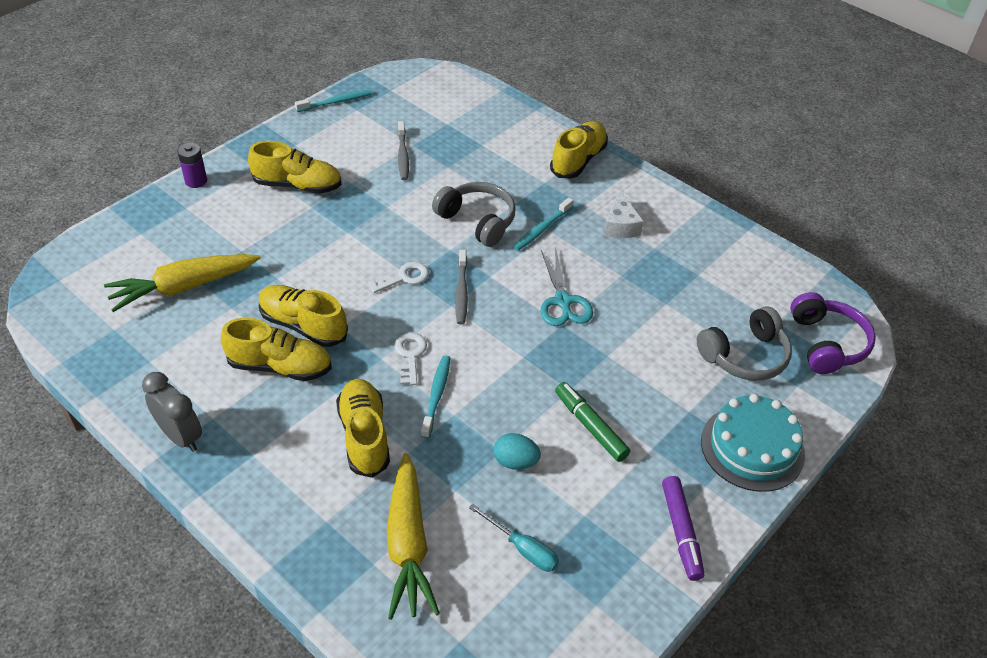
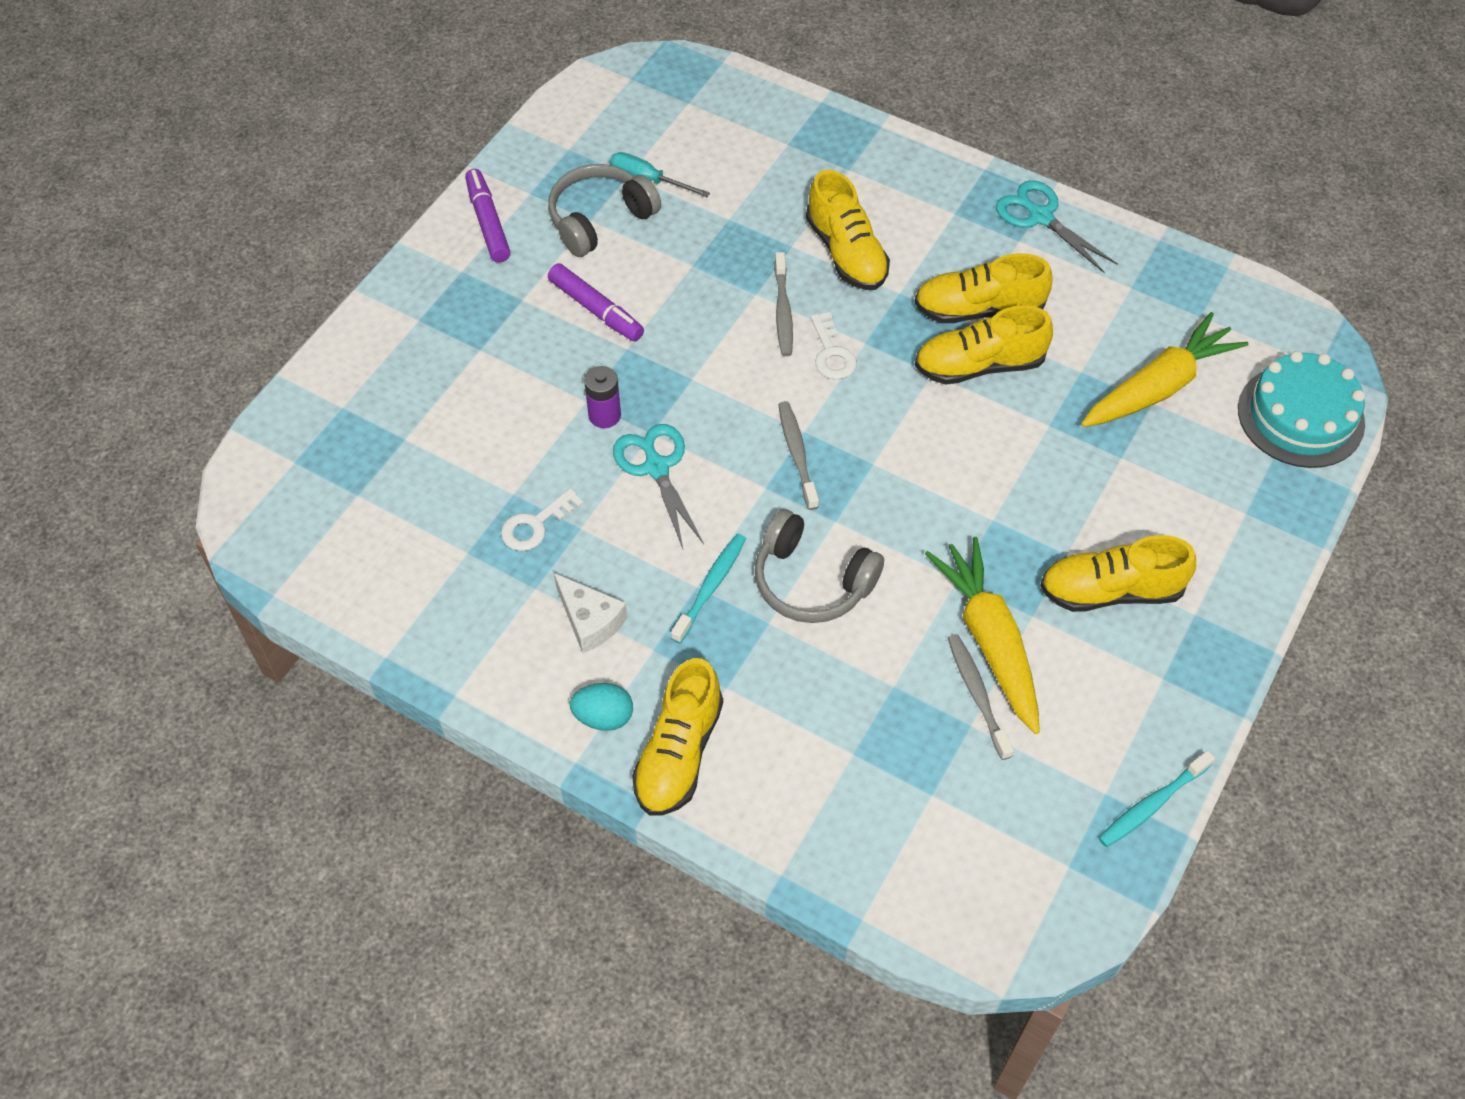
camera: 170 degrees right, 10 degrees up
(181, 436) = (1040, 217): grey clock -> turquoise scissors
(196, 181) = (1266, 565): purple battery -> purple battery (604, 415)
(303, 325) = (979, 365): yellow shoe -> yellow shoe turned 150 degrees clockwise
(404, 278) = (882, 460): white key -> white key (535, 525)
(408, 544) = (760, 164): yellow carrot -> yellow carrot (989, 640)
(436, 395) = (783, 311): turquoise toothbrush -> grey toothbrush
(515, 462) = (673, 257): turquoise egg -> turquoise egg (603, 717)
(590, 426) = (596, 310): green marker -> purple marker
(620, 225) = (590, 621): white cheese -> white cheese turned 150 degrees clockwise
(745, 356) = (407, 435): grey headphones -> grey headphones (600, 219)
(752, 447) = (406, 321): turquoise cake -> turquoise cake (1300, 416)
(827, 343) = (293, 475): purple headphones -> none

